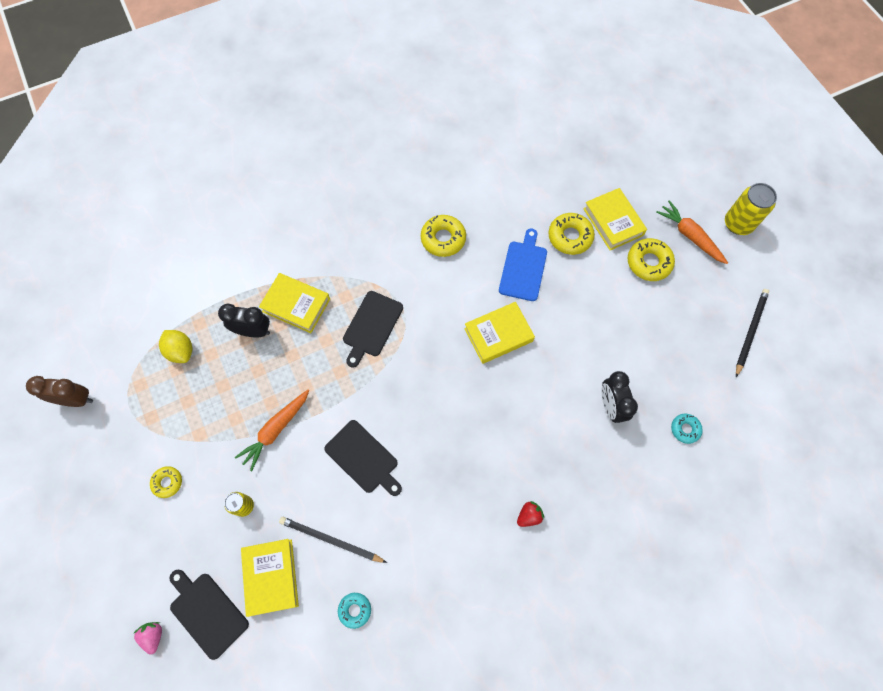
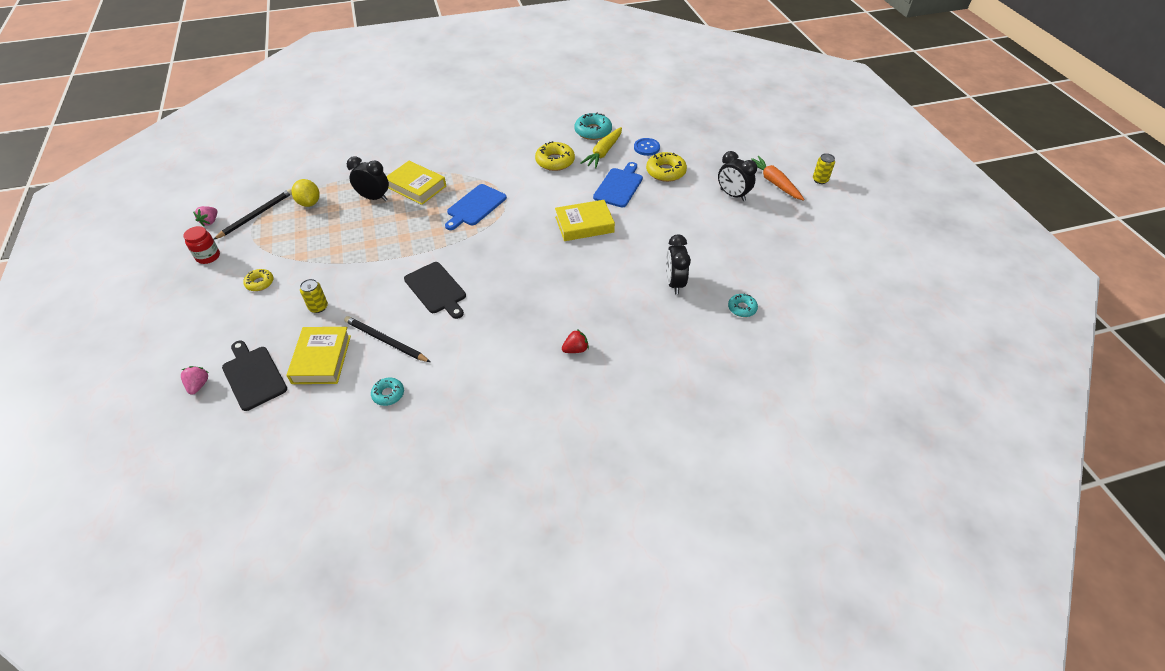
camera: 10 degrees right, 20 degrees down
(76, 399) = (210, 221): brown clock -> pink strawberry
(94, 453) = (208, 256): none -> red jar
(276, 430) = (367, 261): orange carrot -> none
(371, 326) = (475, 206): black cutting board -> blue cutting board
(475, 182) = (593, 131): none -> turquoise donut
(494, 216) = (603, 152): none -> yellow carrot
(541, 200) = (646, 148): none -> blue button
(613, 222) = (706, 167): yellow book -> none
(648, 262) = (732, 195): yellow donut -> black clock
(738, 224) = (820, 180): yellow can -> yellow can, size x0.57
(750, 331) = (819, 249): black pencil -> black pencil (256, 215)

